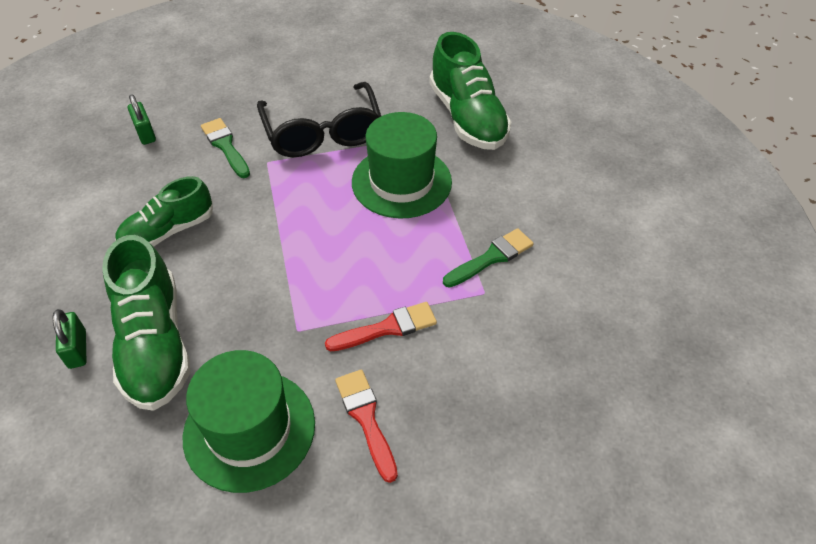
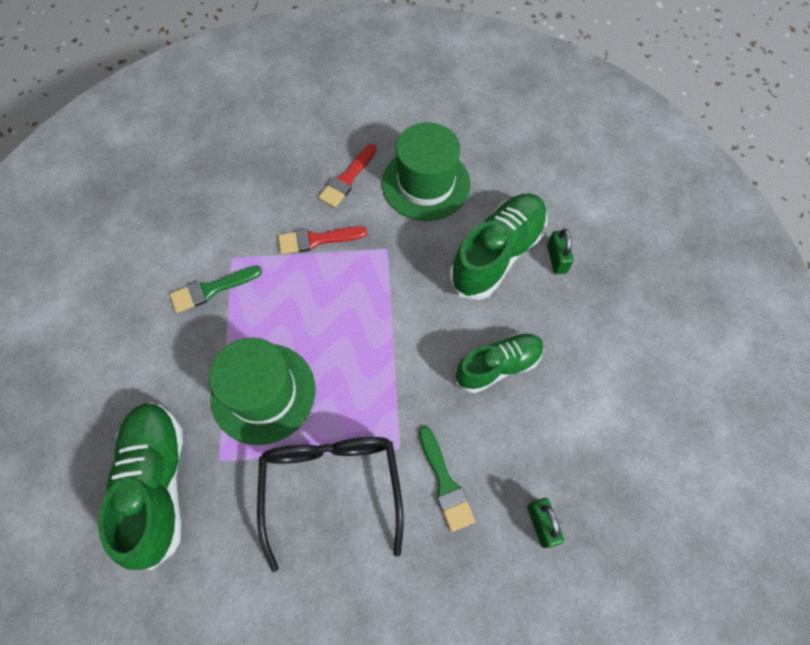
camera: 170 degrees left, 15 degrees up
(155, 344) = (497, 254): green shoe -> green shoe turned 45 degrees clockwise
(366, 418) = (347, 179): red brush -> red brush turned 45 degrees clockwise

